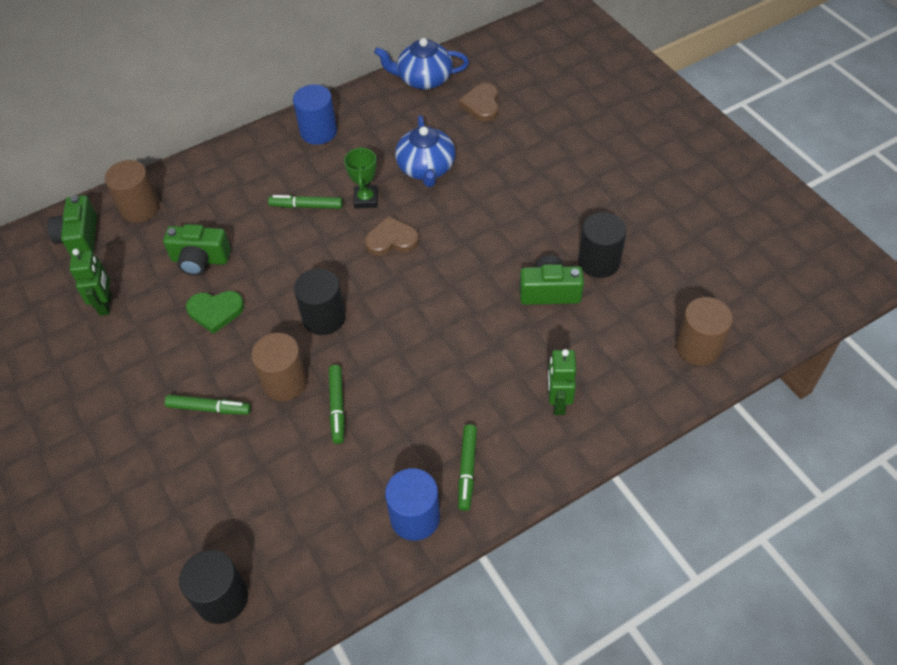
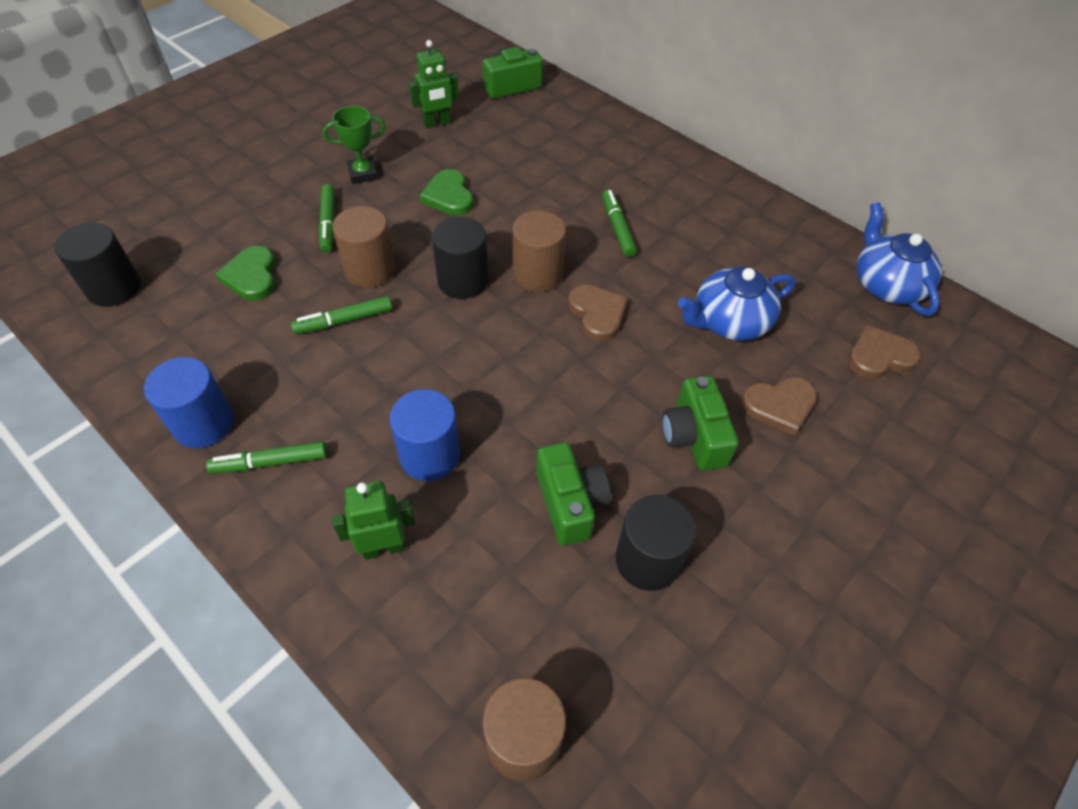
camera: 70 degrees right, 0 degrees up
(140, 208) = (563, 111): brown cylinder -> brown cylinder (537, 274)
(200, 260) = (511, 168): green camera -> green camera (694, 436)
(255, 475) = (252, 276): none -> green heart
(318, 132) = (736, 210): blue cylinder -> blue cylinder (430, 455)
(366, 199) = (650, 276): green trophy -> green trophy (363, 173)
(505, 165) = (779, 406): none -> brown heart

